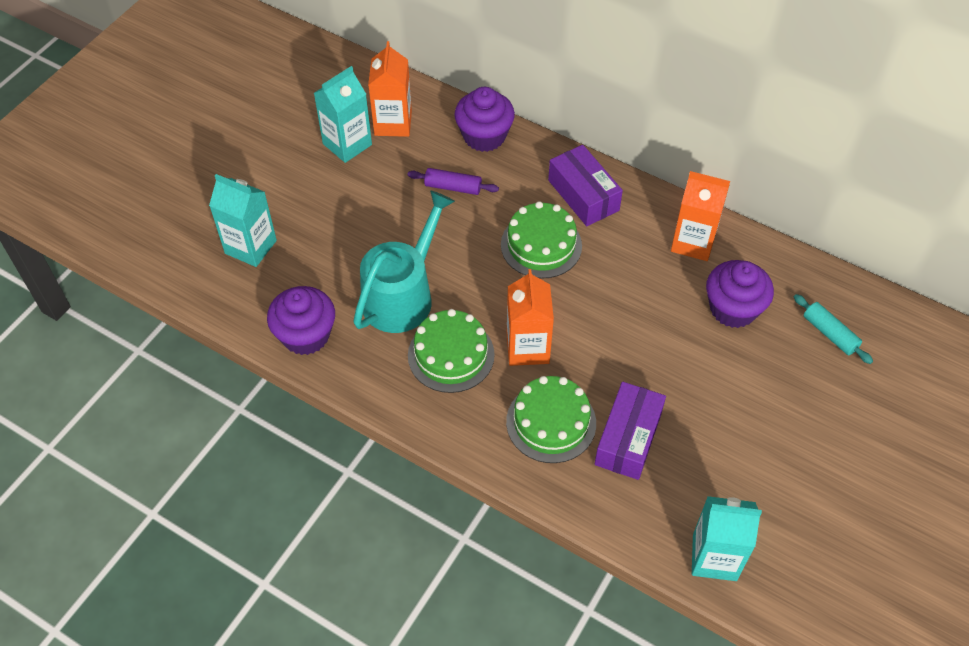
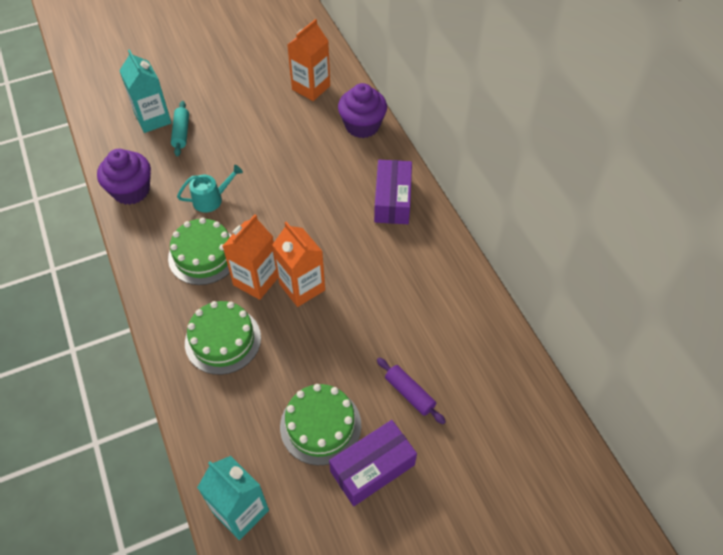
camera: 35 degrees right, 0 degrees up
(347, 144) = (270, 86): turquoise carton -> none
(402, 295) = (211, 199): turquoise watering can -> turquoise watering can, size x0.52
(453, 187) = (310, 148): purple rolling pin -> purple rolling pin (409, 394)
(541, 245) = (331, 217): green cake -> green cake (320, 425)
(628, 438) = (263, 385): purple box -> purple box (372, 468)
(693, 242) = (441, 276): orange carton -> orange carton (302, 287)
(733, 309) = (426, 341): purple cupcake -> none
(830, 333) = (485, 405): turquoise rolling pin -> turquoise rolling pin (181, 133)

